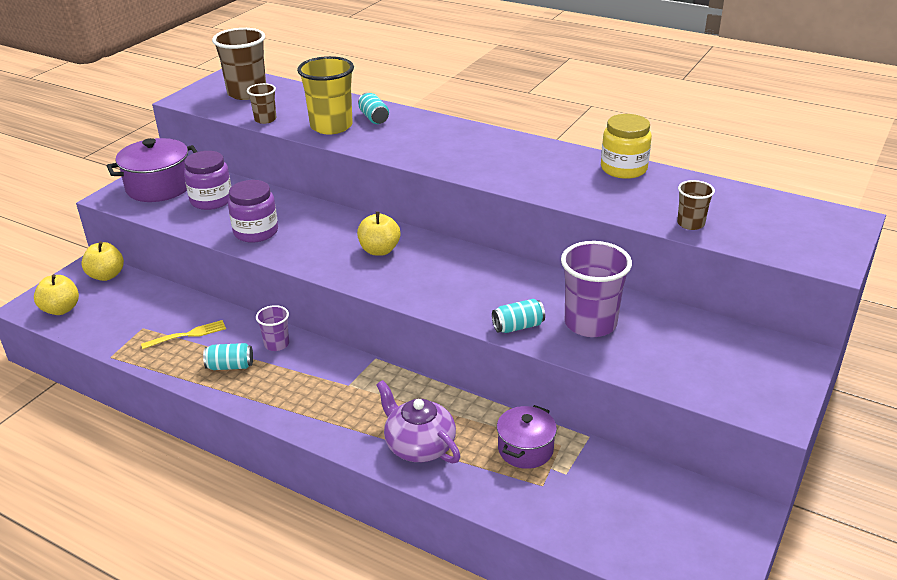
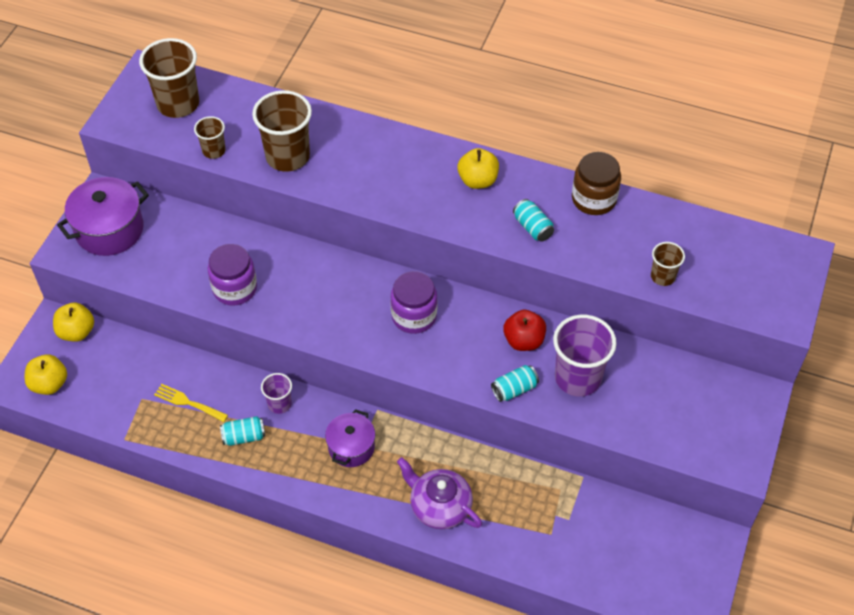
camera: 10 degrees left, 20 degrees up
(187, 335) = (189, 403): yellow fork -> yellow fork turned 120 degrees counterclockwise
(211, 200) = (173, 245): purple jar -> purple jar (414, 316)
(331, 126) = (287, 156): yellow cup -> brown cup
(374, 118) = (328, 137): turquoise can -> turquoise can (532, 227)
(379, 250) = (365, 302): yellow apple -> yellow apple (477, 180)
(525, 449) = (531, 498): purple pot -> purple pot (351, 447)
(536, 290) = (523, 340): none -> red apple
(623, 169) = (594, 199): yellow jar -> brown jar

